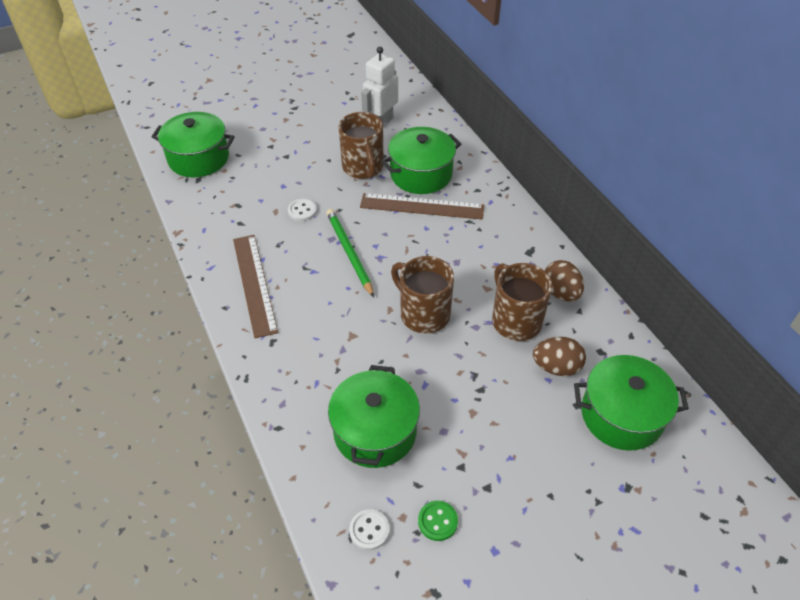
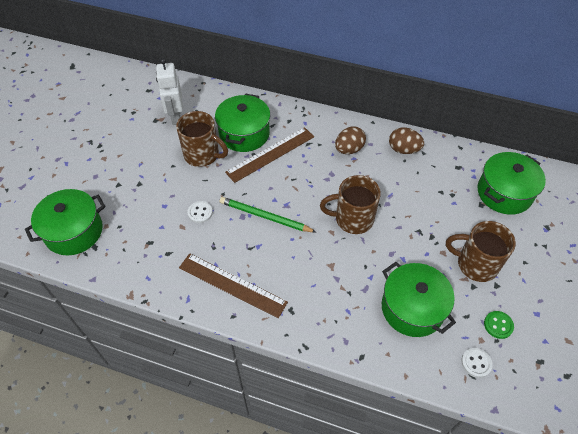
camera: 45 degrees left, 5 degrees up
(515, 320) = (401, 183): brown mug -> brown mug (475, 264)
(556, 367) = (449, 193): brown egg -> brown egg (349, 149)

